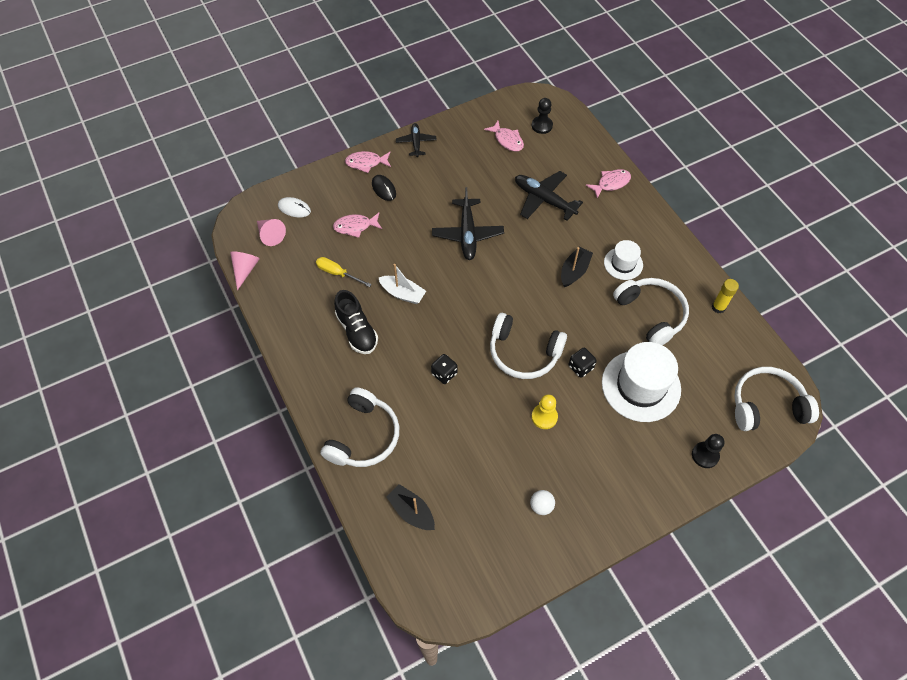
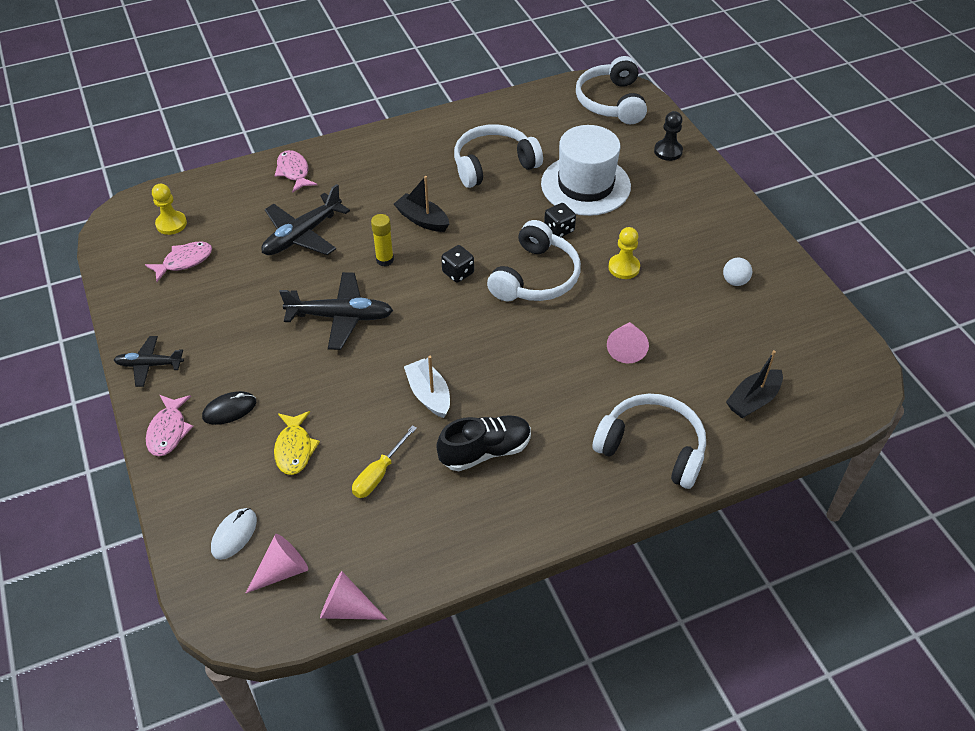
camera: 85 degrees left, 10 degrees down
(355, 226) = (294, 449): pink fish -> yellow fish
(402, 293) = (429, 394): white boat -> white boat turned 60 degrees counterclockwise
(444, 373) = (561, 356): black dice -> black dice (458, 273)
(457, 419) = (626, 348): none -> pink cone
(542, 126) = (171, 224): black pawn -> yellow pawn
(623, 263) = (419, 177): white hat -> none
(718, 307) = (491, 114): yellow glue stick -> yellow glue stick (385, 260)

